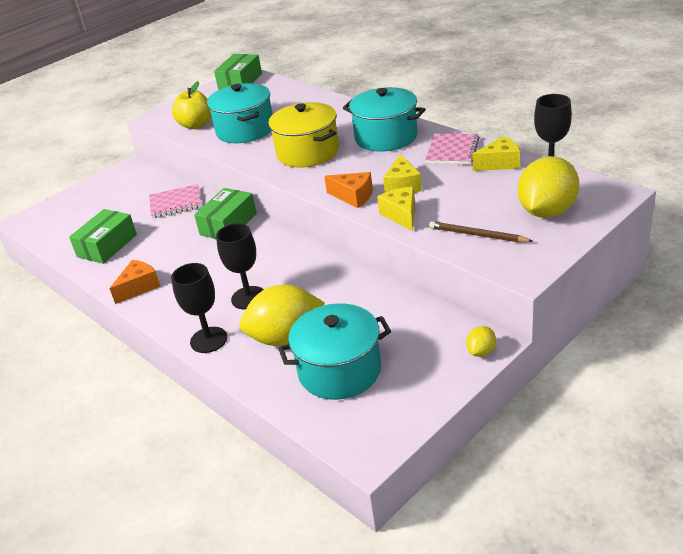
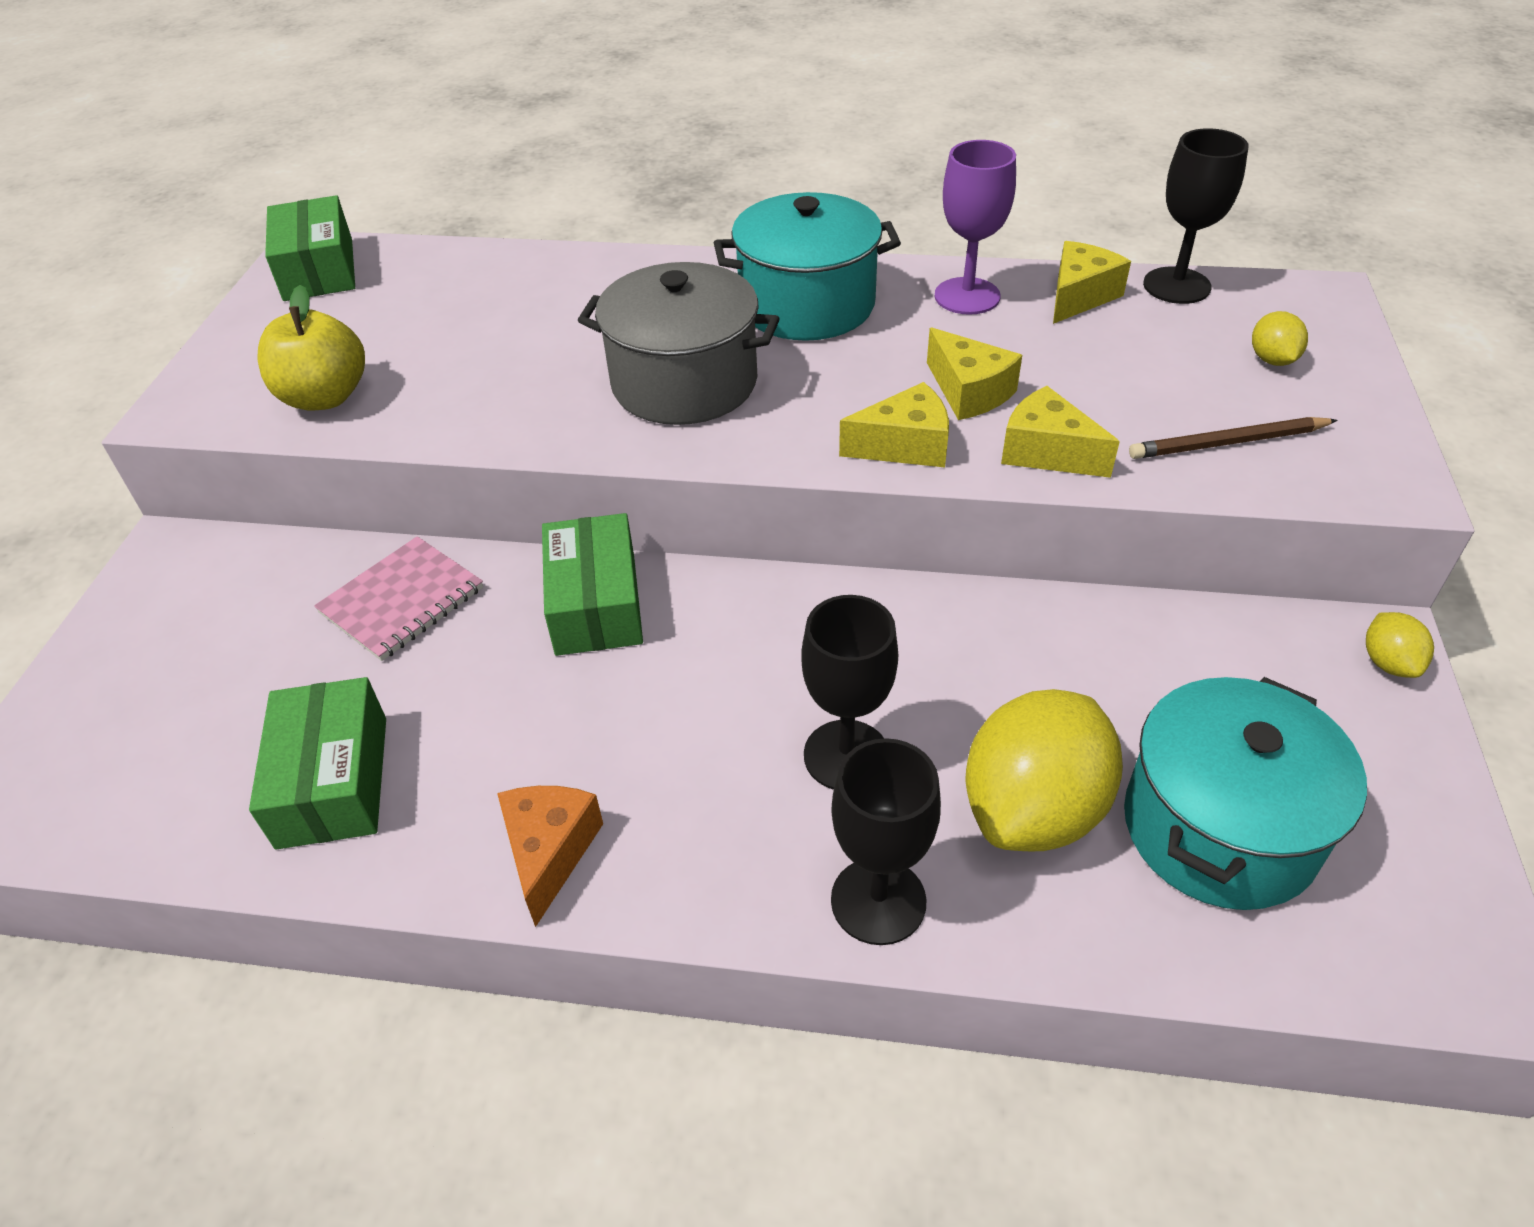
camera: 40 degrees left, 10 degrees up
(245, 130) = (471, 374): turquoise pot -> none
(307, 152) = (684, 383): yellow pot -> grey pot
(353, 196) = (905, 446): orange cheese -> yellow cheese
(452, 150) = (967, 296): pink notebook -> purple goblet
(547, 211) = (1272, 360): yellow lemon -> yellow lemon, size x0.45

